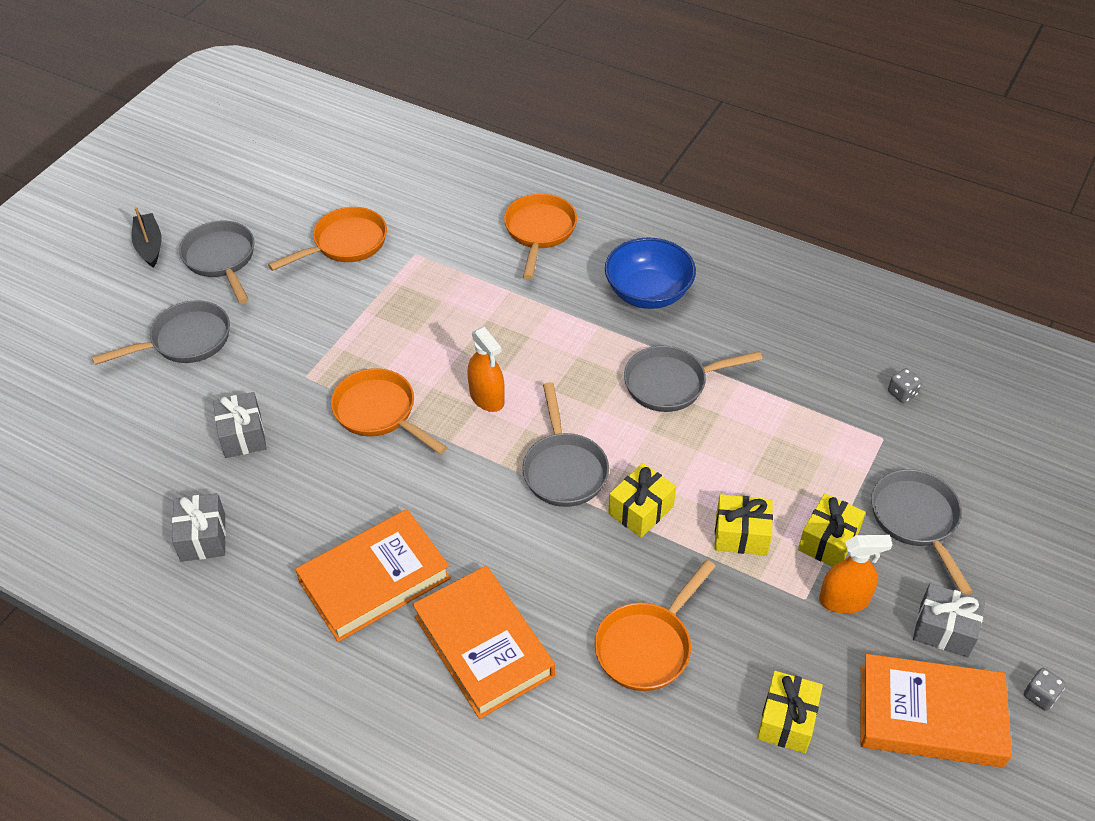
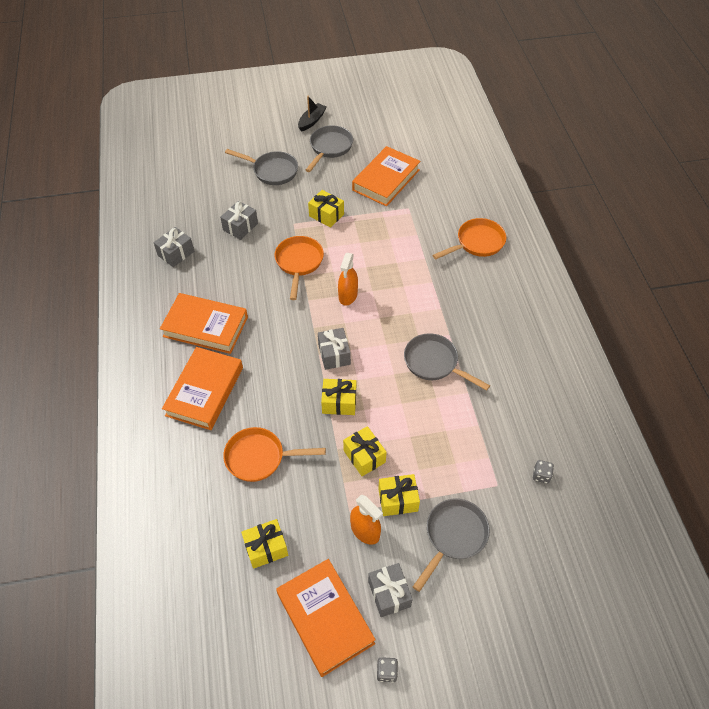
camera: 50 degrees right, 5 degrees up
(332, 335) = (326, 215): none -> yellow gift
(345, 244) = (386, 180): orange pan -> orange book
(564, 469) = (334, 354): grey pan -> grey gift
(648, 292) = (486, 313): blue bowl -> none

